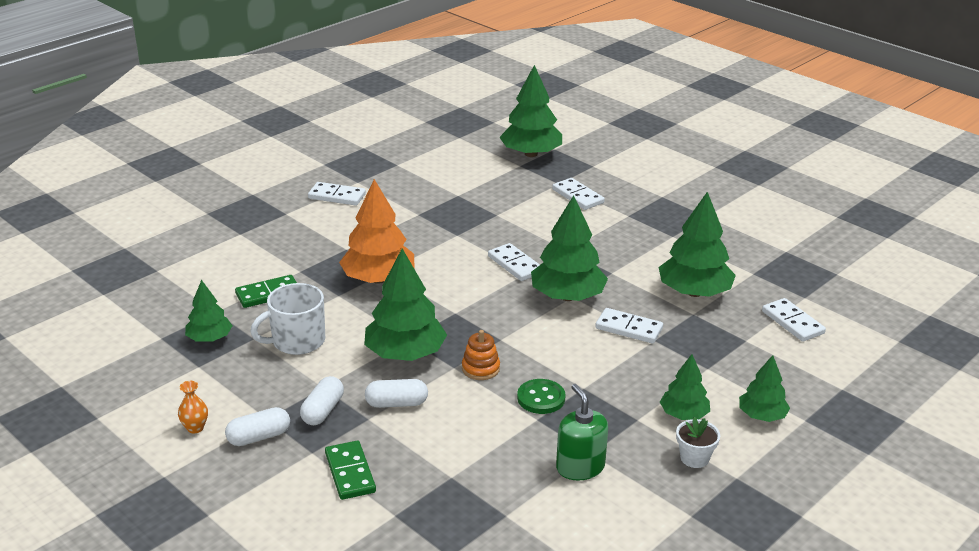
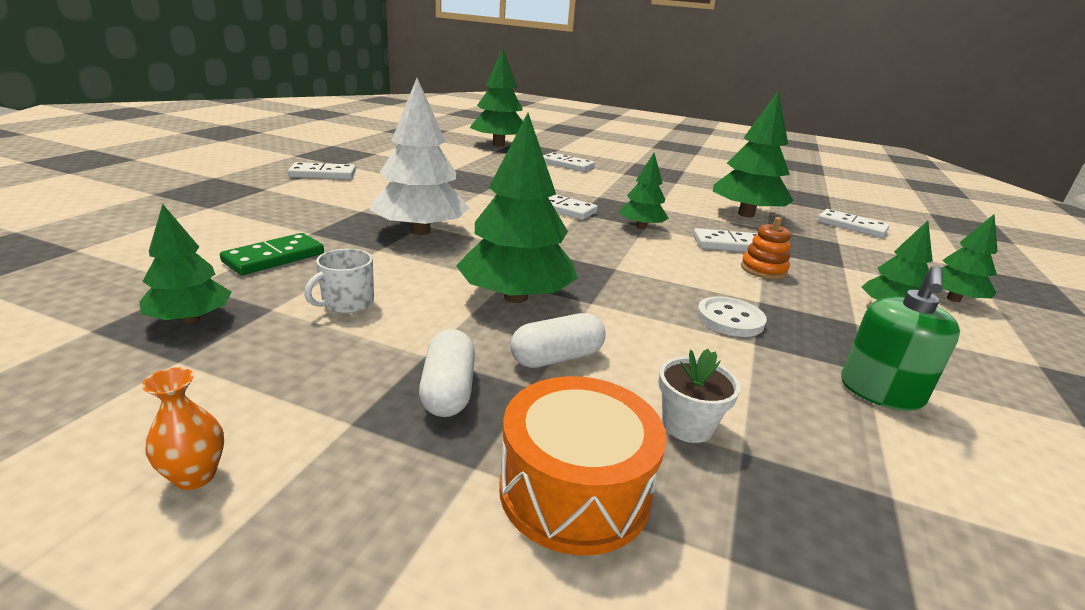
camera: 25 degrees left, 5 degrees down
(259, 437) = (350, 462): white capsule -> none
(297, 341) = (346, 303): white mug -> white mug, size x0.60
(350, 473) = (574, 490): green domino -> orange drum
(378, 279) = (420, 231): orange tree -> white tree
(480, 368) = (625, 299): orange stacking toy -> orange stacking toy (763, 270)
(541, 398) = (730, 319): green button -> white button
(567, 296) = (641, 227): green tree -> green tree, size x0.57
(580, 467) = (880, 392): green soap dispenser -> green soap dispenser turned 105 degrees counterclockwise
(694, 458) = (970, 352): white flower pot -> white flower pot (687, 425)

